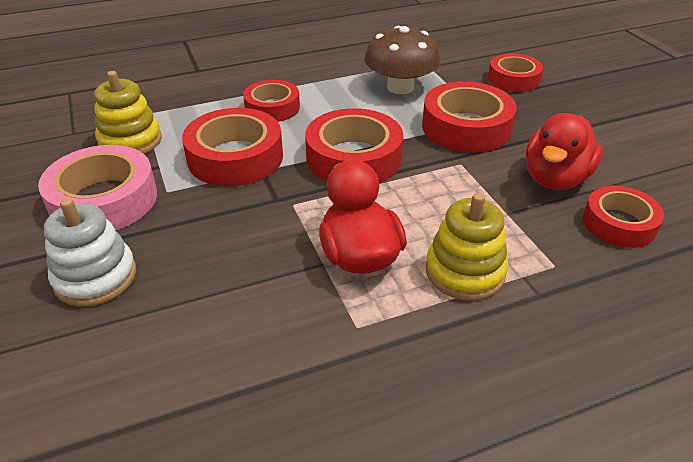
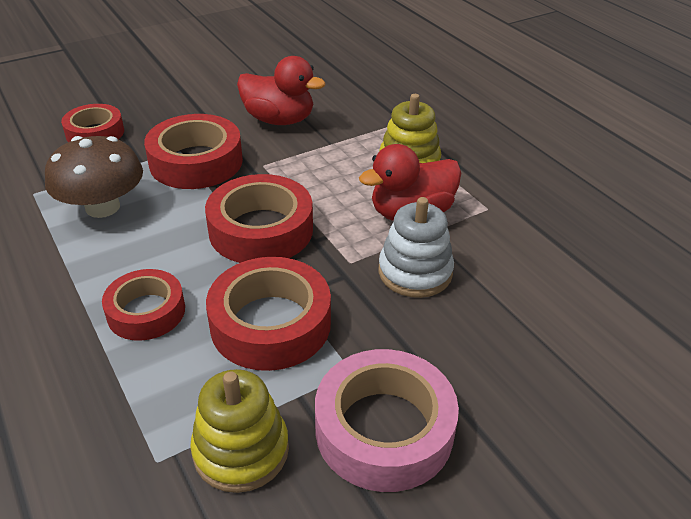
camera: 100 degrees left, 0 degrees up
(95, 277) = (510, 386): white stacking toy -> white stacking toy (415, 272)
(619, 223) = (332, 99): red tape -> none

